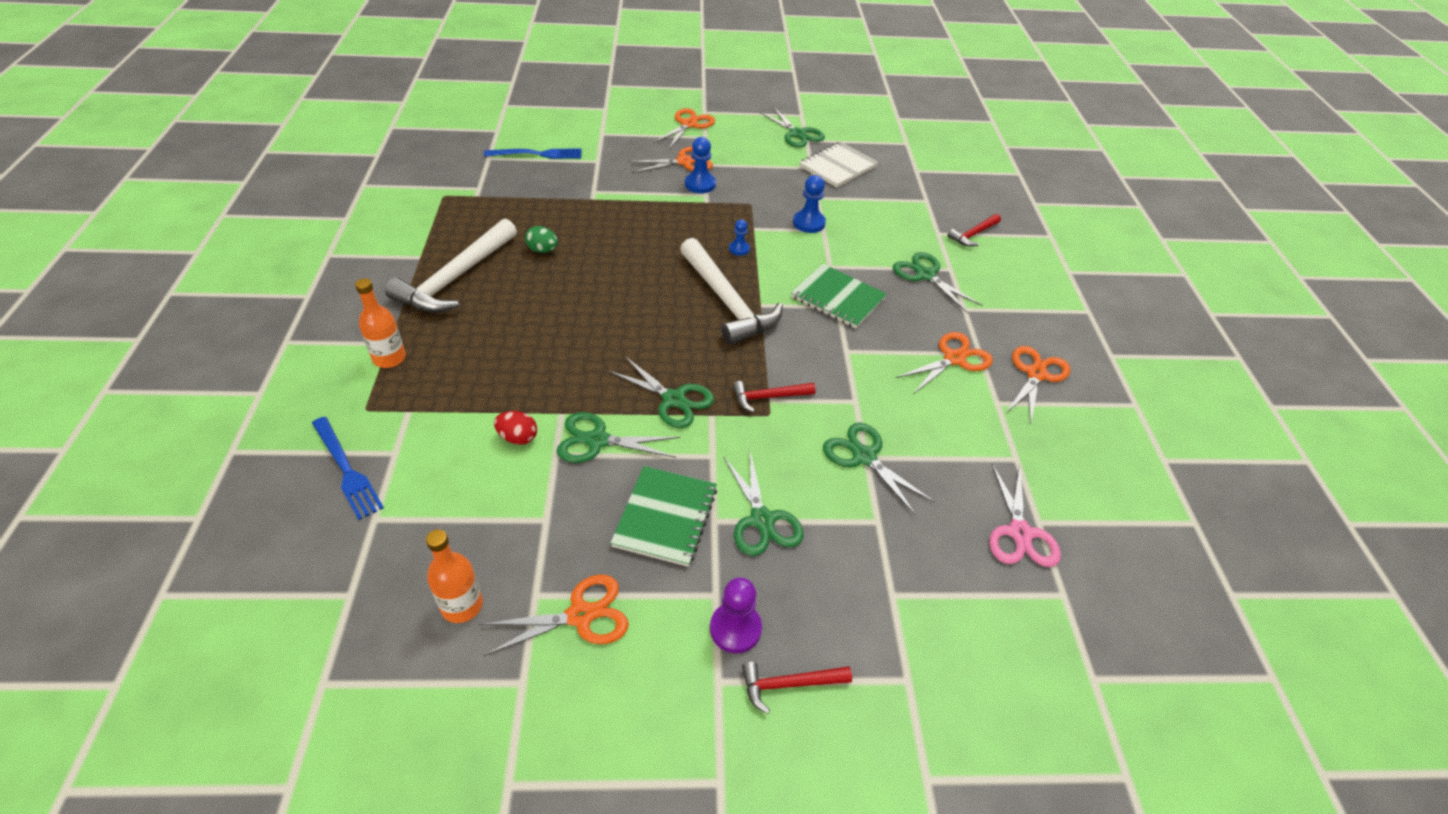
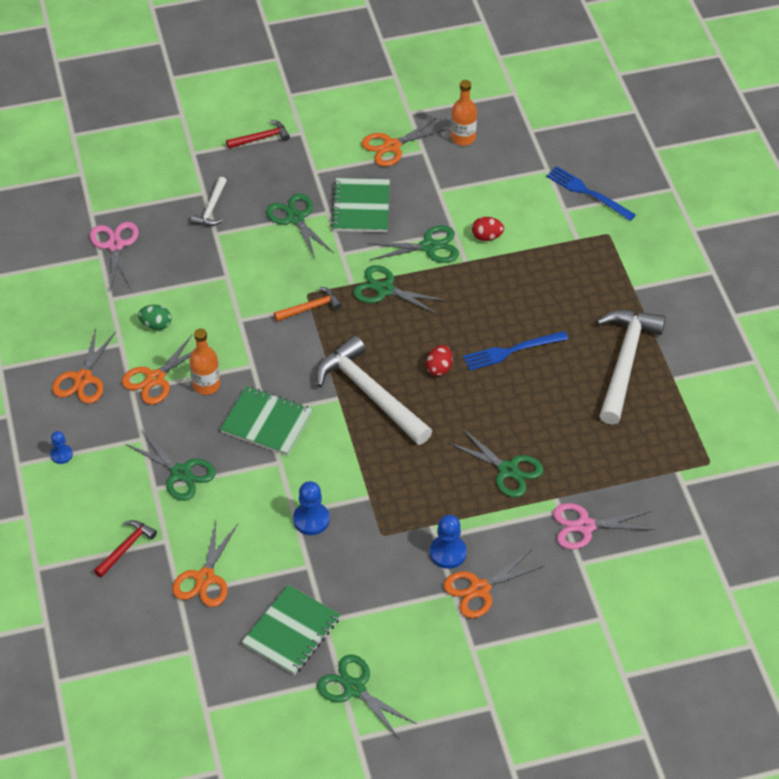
camera: 170 degrees right, 5 degrees up
(389, 358) = (622, 275): orange bottle -> orange bottle (206, 385)
(537, 154) = (654, 556): blue fork -> blue fork (511, 351)
(542, 250) = (567, 413): green egg -> green egg (156, 325)
(579, 179) = (585, 526): none -> pink scissors
(647, 309) = (439, 368): none -> red egg
(688, 124) = (501, 669): orange scissors -> orange scissors (205, 578)
(735, 629) = (298, 157): purple pawn -> none
(739, 249) = (376, 462): blue pawn -> blue pawn (61, 455)
(768, 397) = (311, 308): red hammer -> orange hammer
(838, 166) = (291, 631): white notebook -> green notebook
(864, 457) = (228, 275): green scissors -> green scissors (508, 470)
(882, 563) = (211, 208): none -> white hammer

